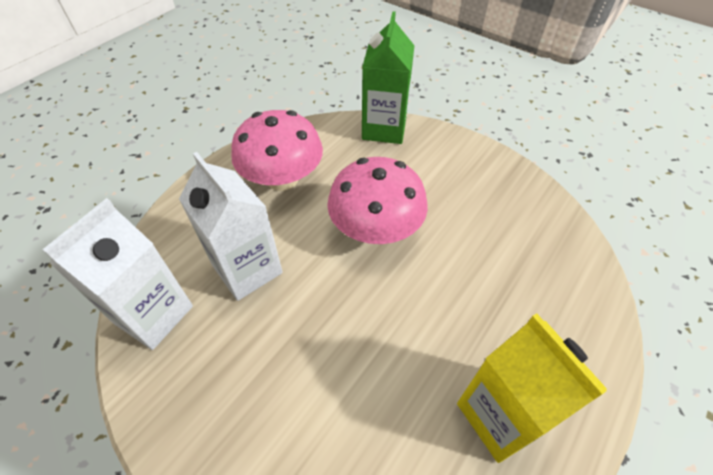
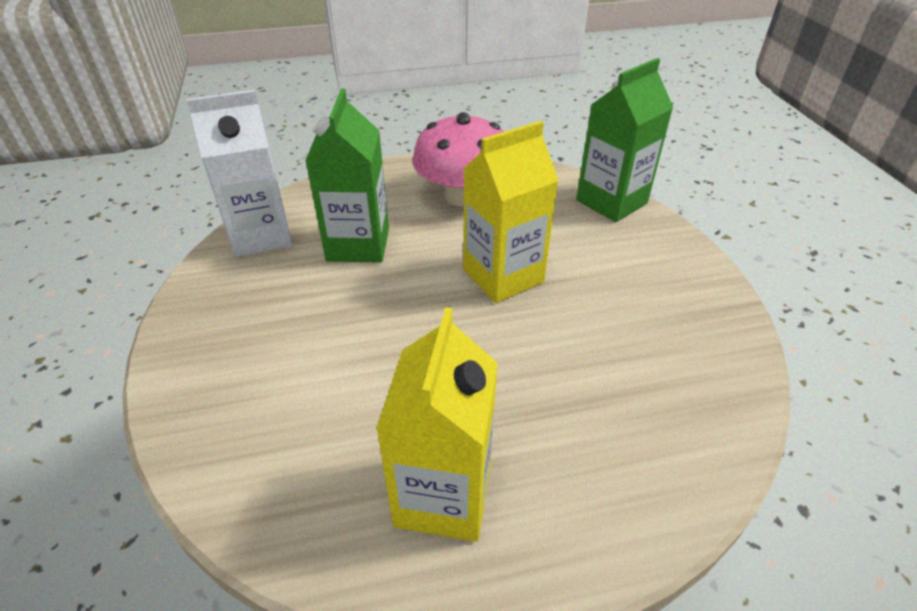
camera: 40 degrees right, 10 degrees down
(247, 269) = (358, 245): white carton -> green carton
(375, 229) = (503, 276): pink mushroom -> yellow carton

